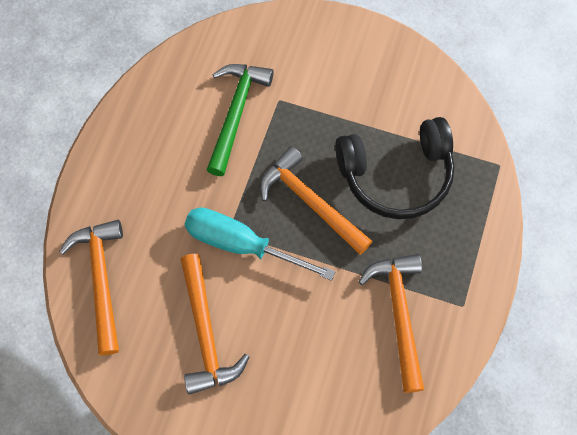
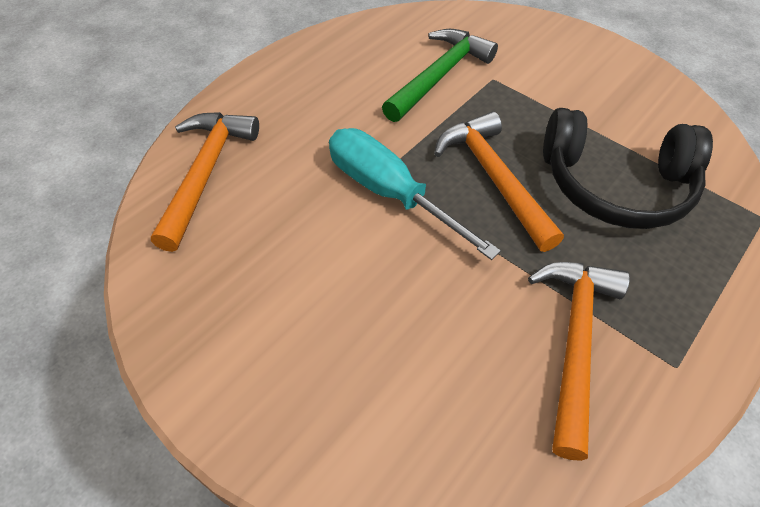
camera: 20 degrees right, 15 degrees down
(206, 332) = (298, 269): orange hammer -> none

